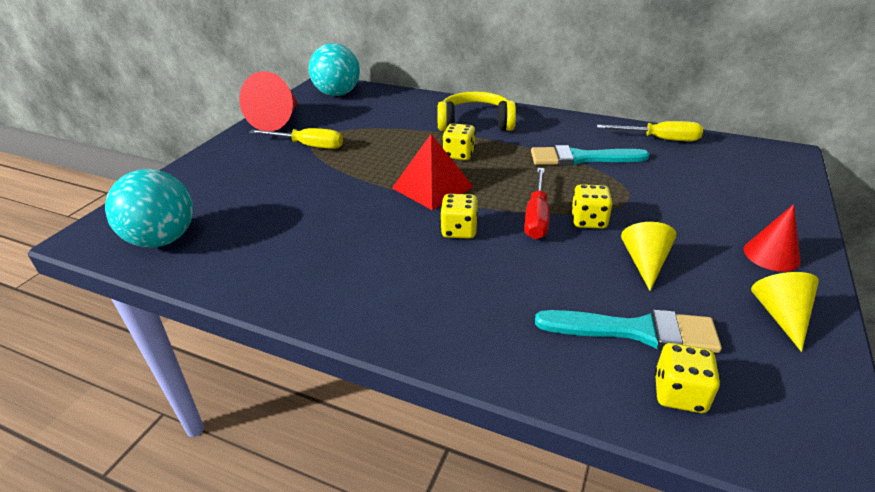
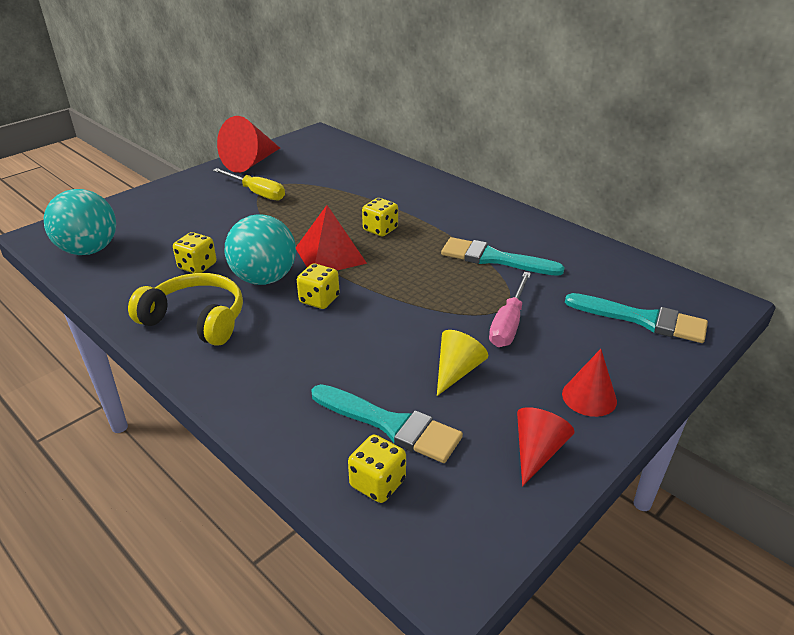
camera: 20 degrees right, 0 degrees up
(337, 94) = (321, 146): turquoise ball -> turquoise ball (264, 278)
(475, 123) = (423, 201): yellow headphones -> yellow headphones (196, 320)
(536, 217) = (398, 304): red screwdriver -> none
(588, 221) = (442, 320): yellow dice -> yellow dice (197, 266)
(647, 210) = (508, 324): none -> pink screwdriver
(659, 139) = (595, 257): yellow screwdriver -> none
(745, 180) = (643, 319): none -> turquoise brush
(781, 316) = (537, 452): yellow cone -> red cone

